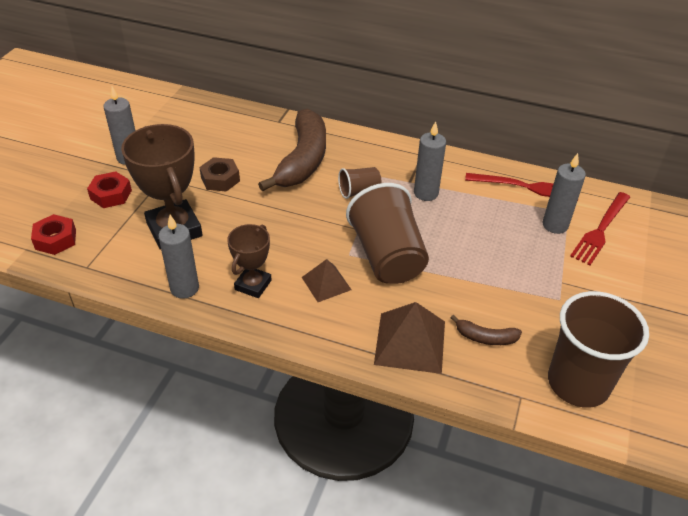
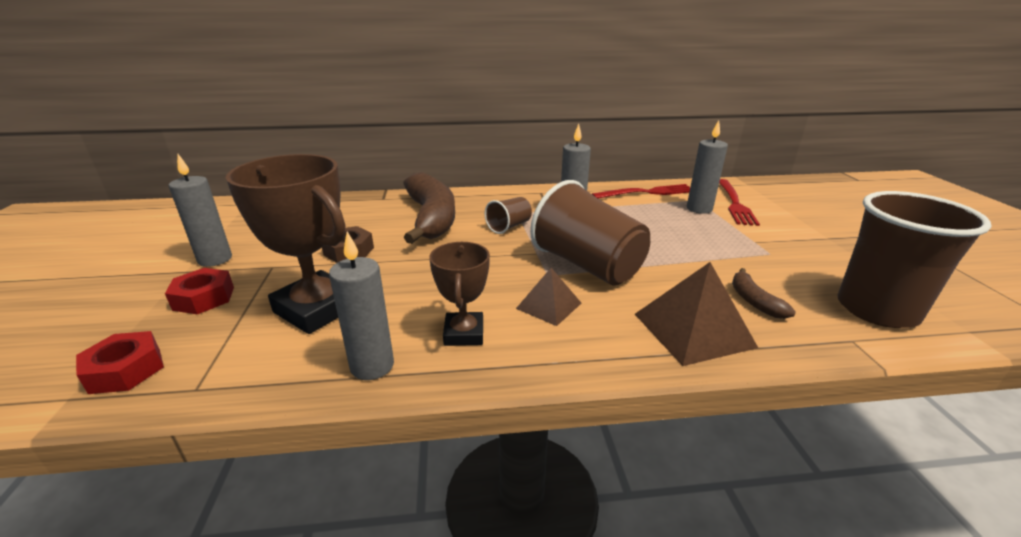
camera: 25 degrees left, 15 degrees down
(485, 337) = (754, 301): brown banana -> brown banana turned 90 degrees clockwise

